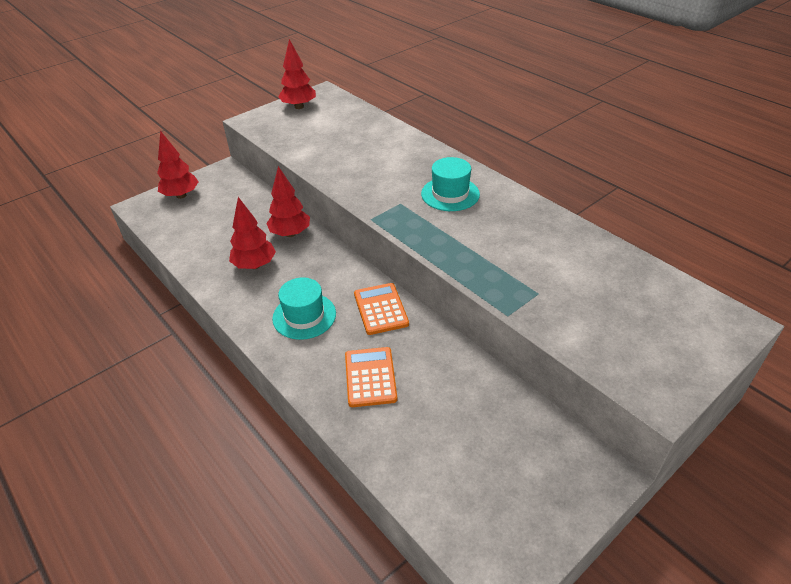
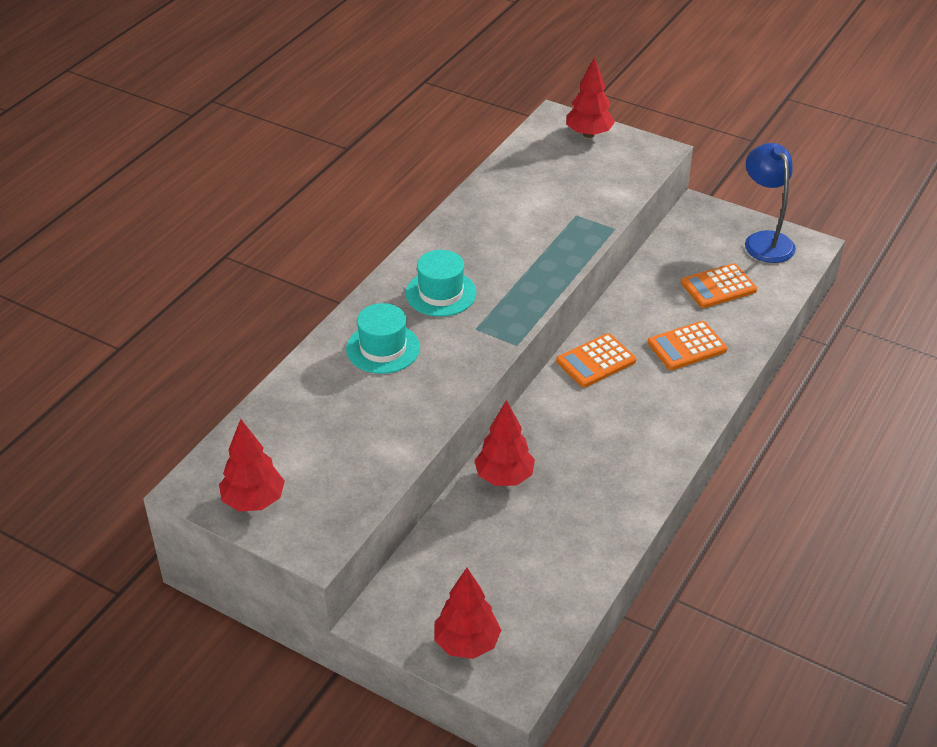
camera: 110 degrees left, 0 degrees up
(255, 265) = (579, 489): red tree -> red tree (588, 134)
(304, 316) = (637, 416): turquoise hat -> turquoise hat (383, 348)
(449, 437) = (718, 287): none -> orange calculator
(524, 524) = (764, 240): none -> blue lamp

